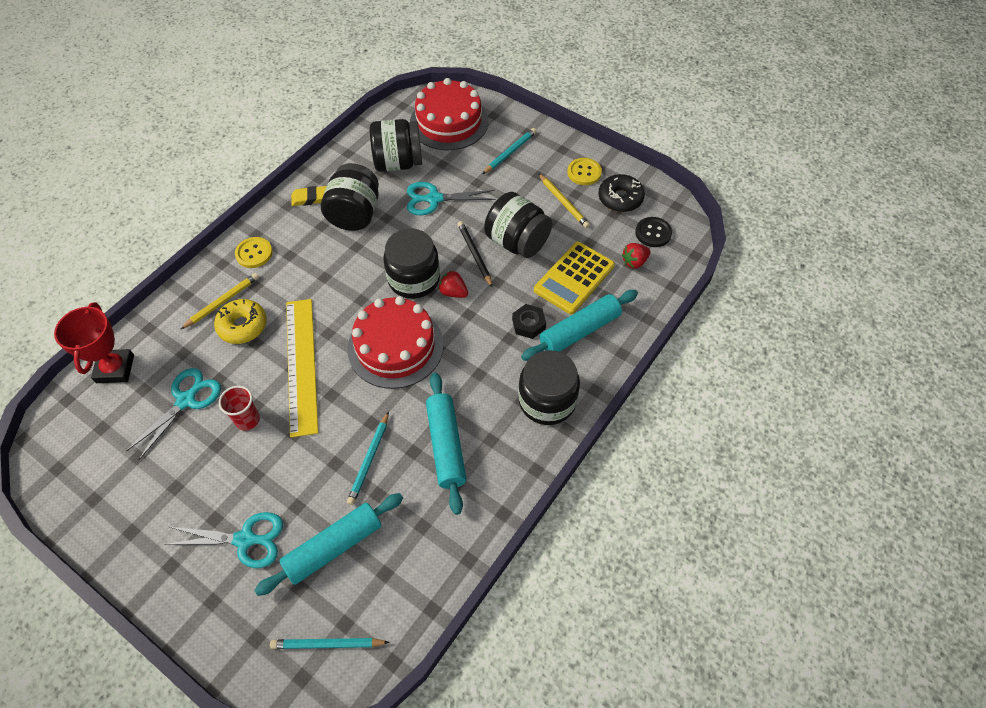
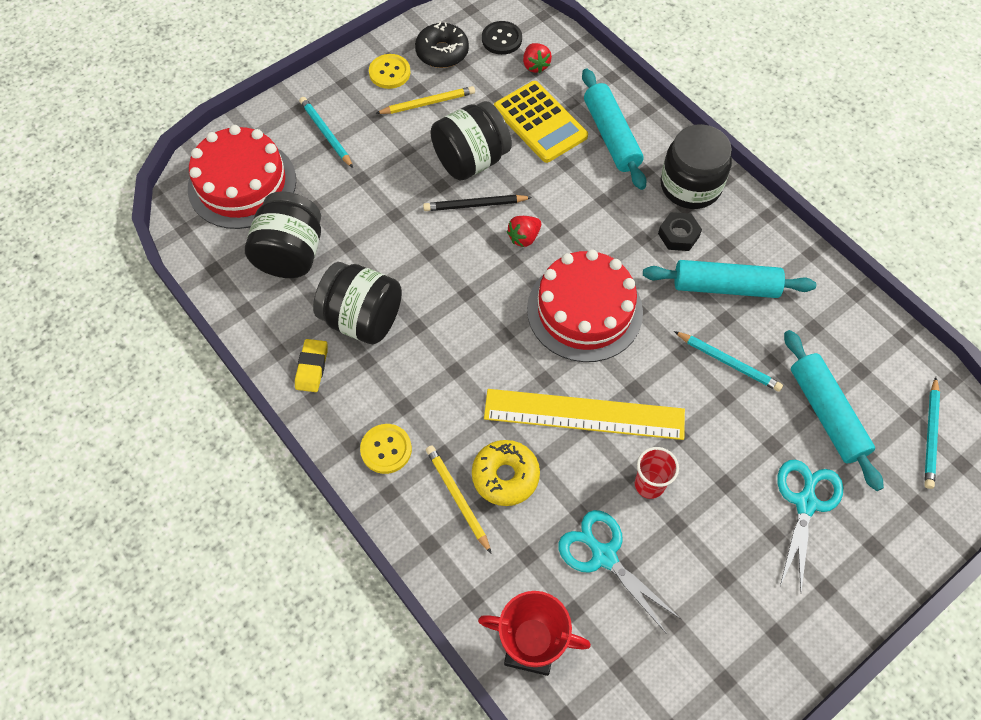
camera: 75 degrees left, 5 degrees up
(414, 279) = (491, 273): black jar -> none
(434, 199) = (371, 227): turquoise scissors -> none
(528, 324) = (589, 178): black nut -> black nut (678, 235)

